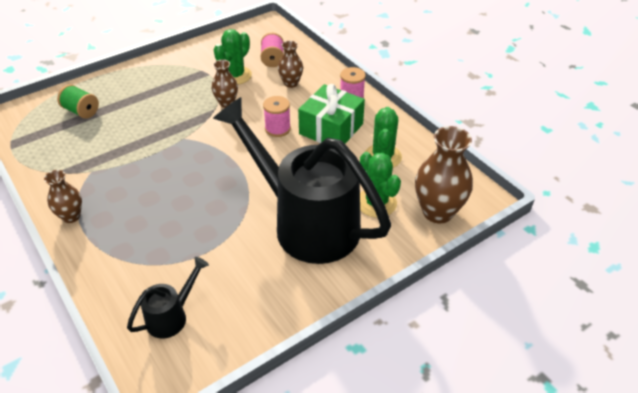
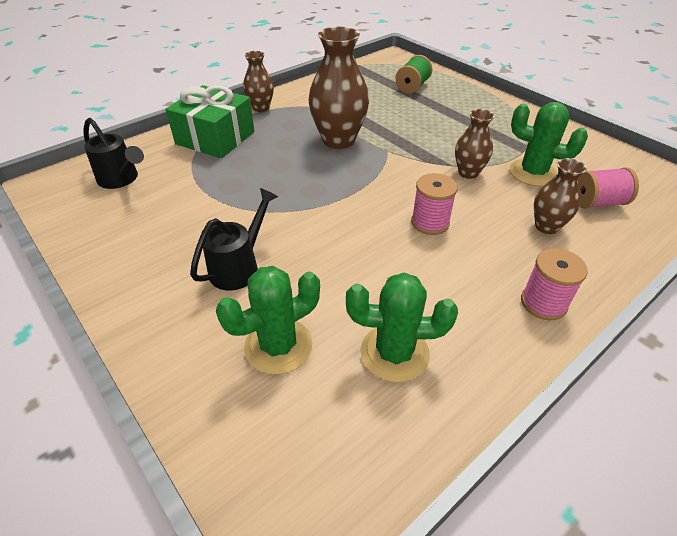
camera: 85 degrees right, 0 degrees up
(307, 223) = (239, 267): black watering can -> black watering can, size x0.42
(331, 129) = (449, 280): green gift -> green gift (215, 138)
(437, 212) = (254, 444): brown vase -> brown vase (338, 140)

